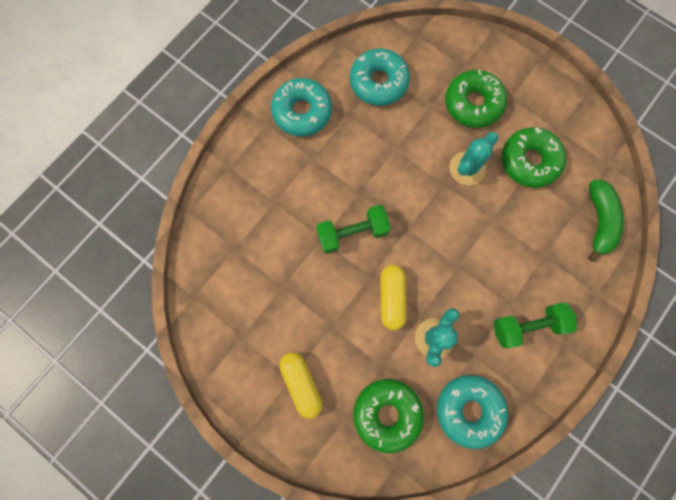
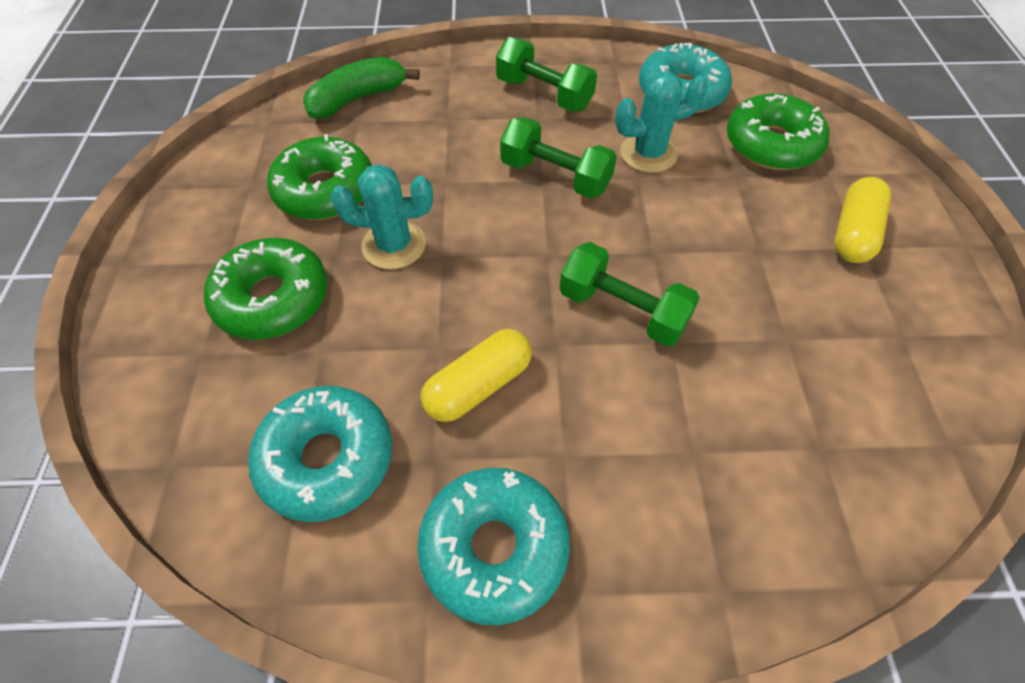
camera: 130 degrees left, 20 degrees down
(391, 298) = (653, 215): yellow capsule -> yellow capsule (478, 386)
(455, 274) = (555, 176): none -> green dumbbell

